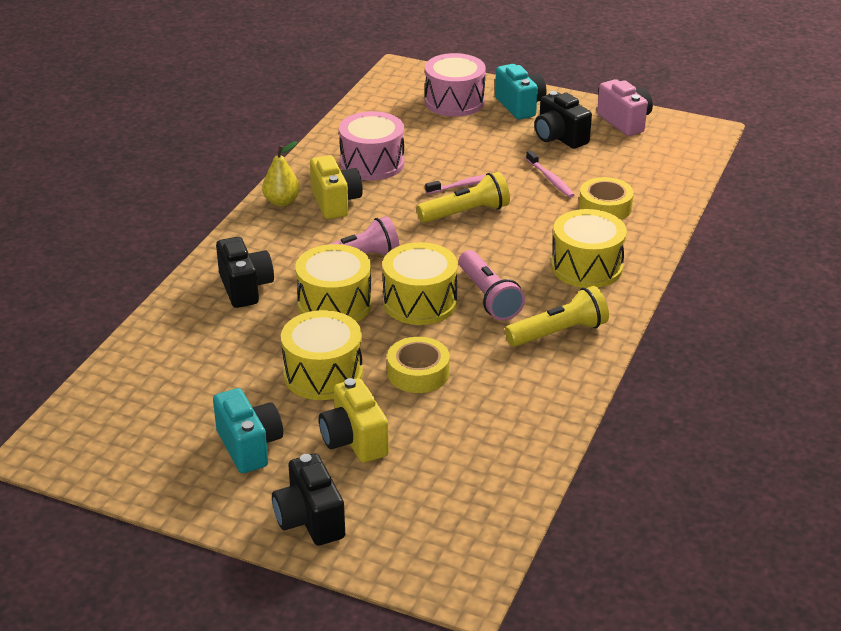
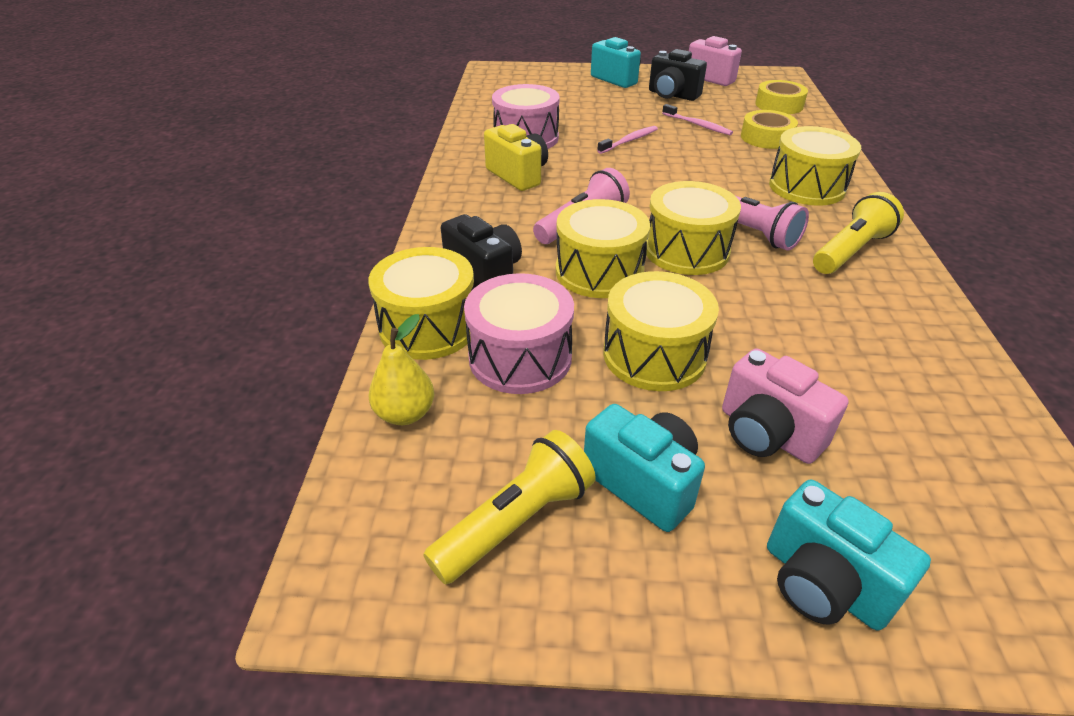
camera: 20 degrees left, 5 degrees up
(179, 318) = (428, 326): none -> yellow drum
(282, 202) = (462, 184): yellow pear -> yellow pear (405, 413)
(310, 520) = (823, 583): black camera -> turquoise camera
(354, 440) = (767, 434): yellow camera -> pink camera
(418, 373) = (758, 326): yellow tape -> yellow tape (779, 105)
(454, 101) = (558, 83): pink drum -> pink drum (520, 357)
(466, 213) = (651, 163): yellow flashlight -> yellow flashlight (516, 522)

